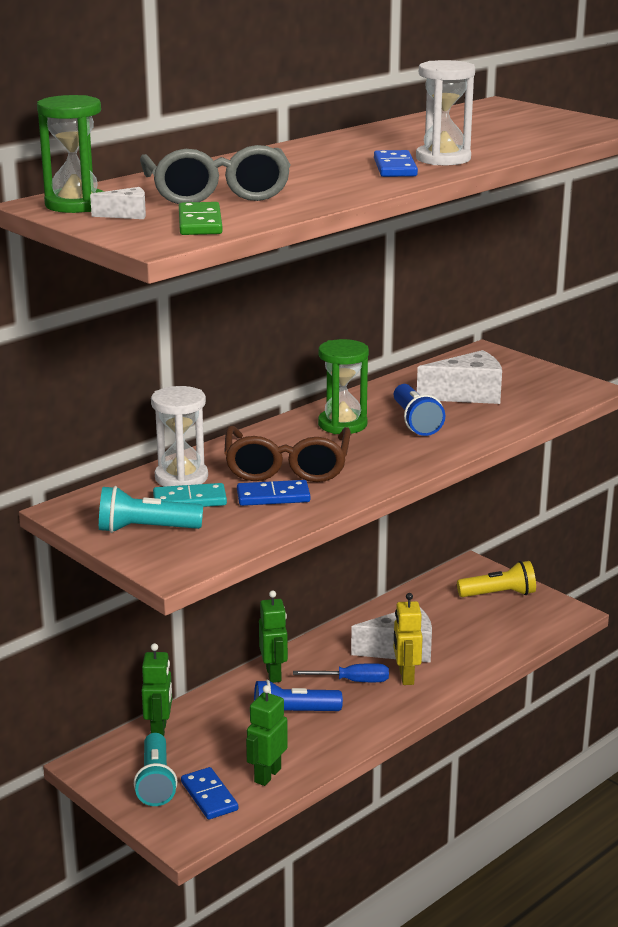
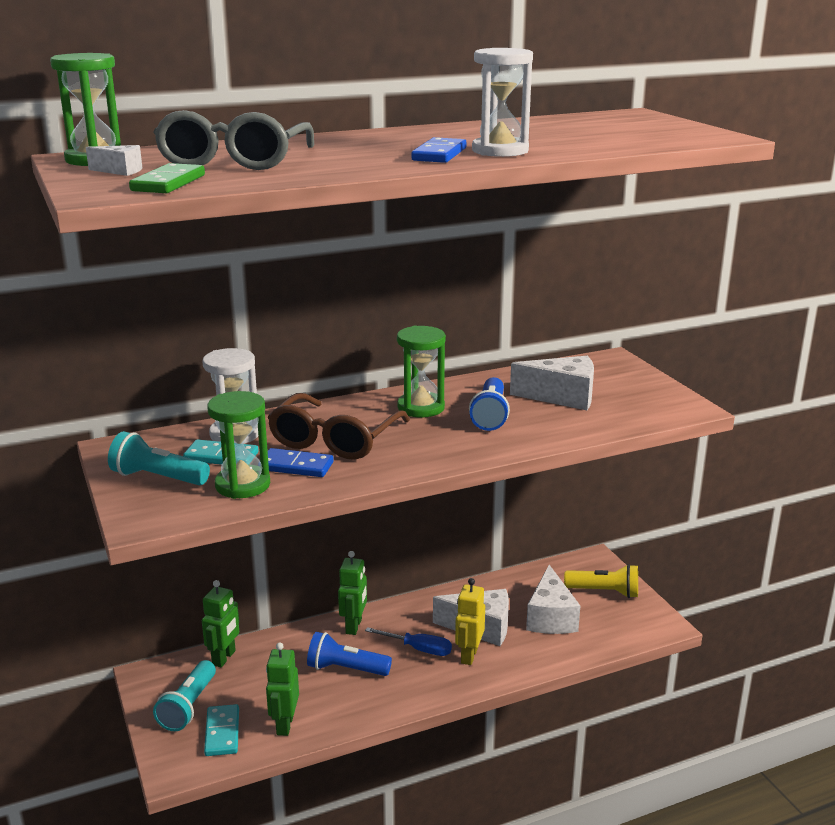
camera: 20 degrees right, 0 degrees up
(209, 796) = (222, 732): blue domino -> turquoise domino
(238, 521) = (242, 485): none -> green hourglass
(267, 775) = (284, 725): green robot -> green robot turned 45 degrees counterclockwise
(462, 627) = (550, 617): none -> white cheese

